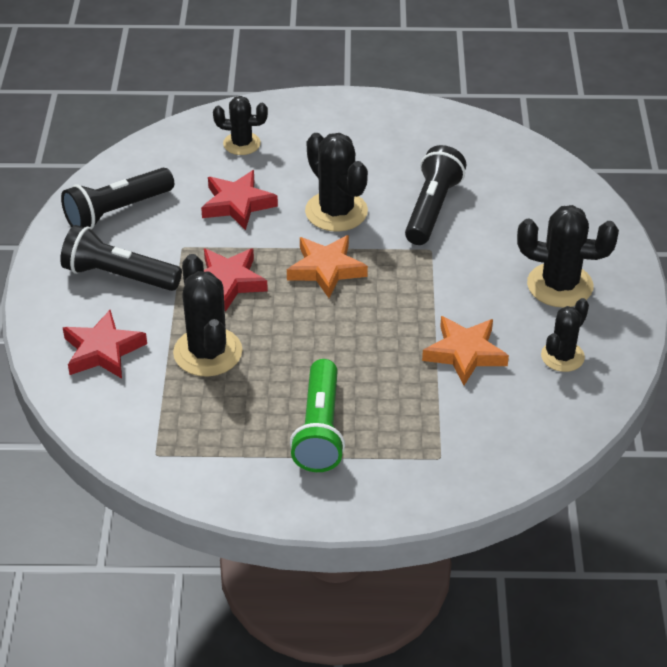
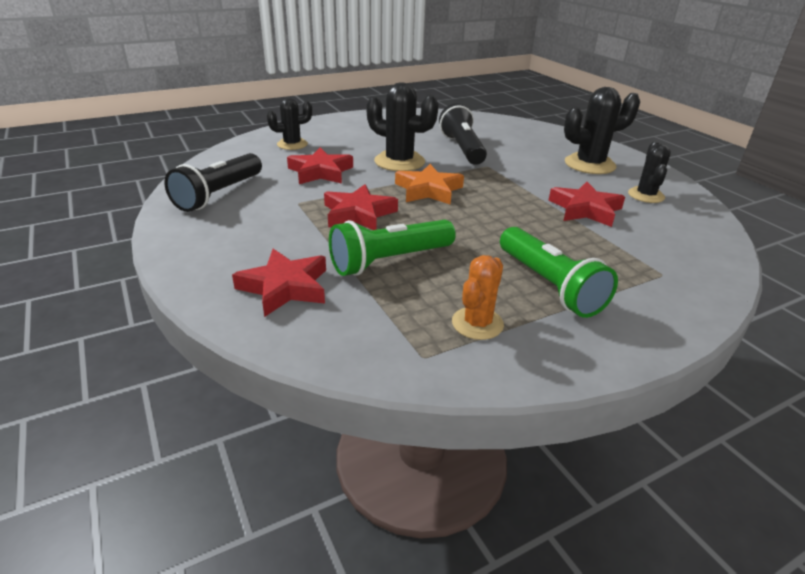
camera: 30 degrees left, 10 degrees down
(119, 276) = (255, 232): black flashlight -> none
(208, 352) = (389, 261): black cactus -> green flashlight
(222, 442) = (477, 323): none -> orange cactus
(465, 353) = (585, 209): orange star -> red star

